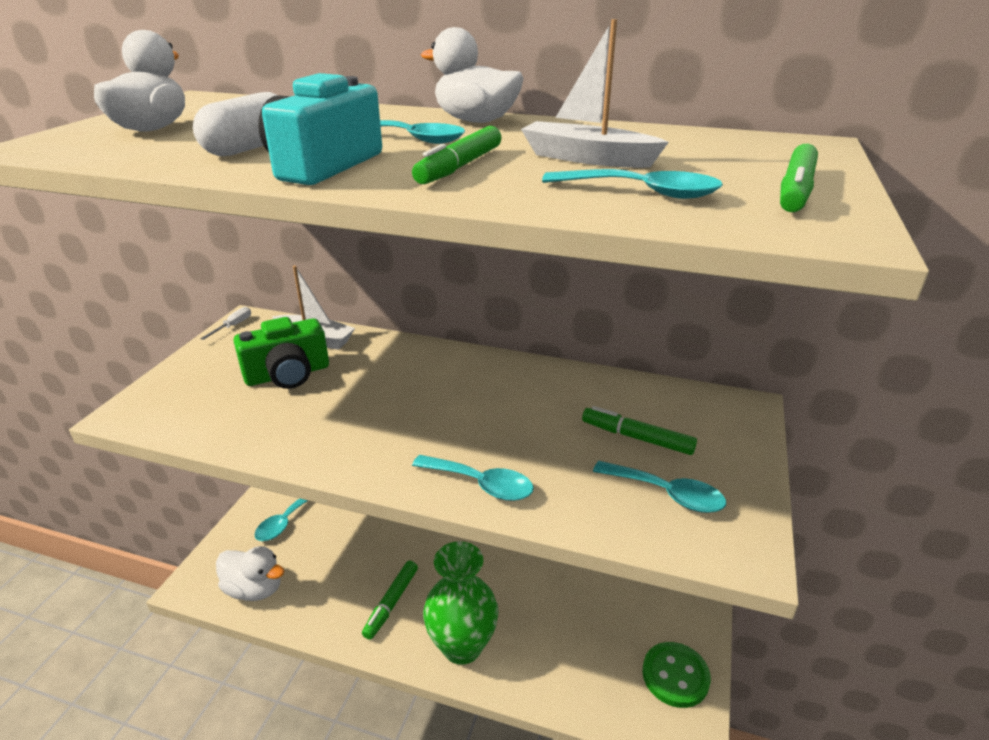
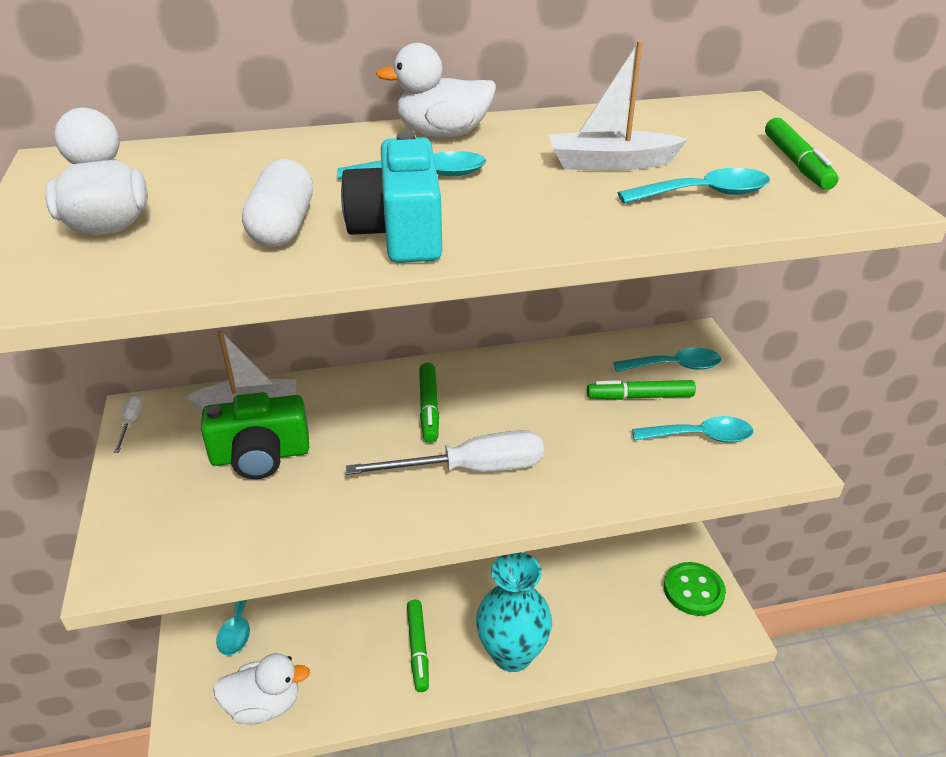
camera: 30 degrees left, 5 degrees up
(288, 374) = (260, 456): green camera -> green camera turned 45 degrees clockwise
(426, 440) = (470, 469): none -> white screwdriver
(460, 167) = (525, 200): green marker -> green marker (429, 408)
(462, 646) = (512, 653): green vase -> turquoise vase
(481, 484) = (556, 489): turquoise spoon -> turquoise spoon (675, 366)

